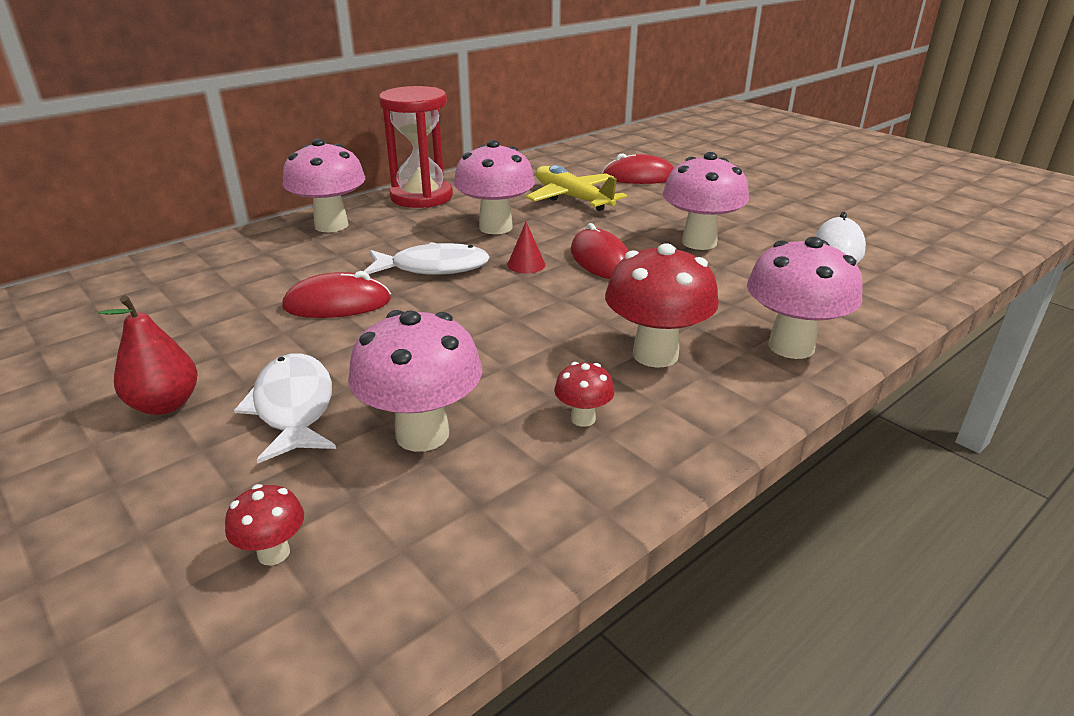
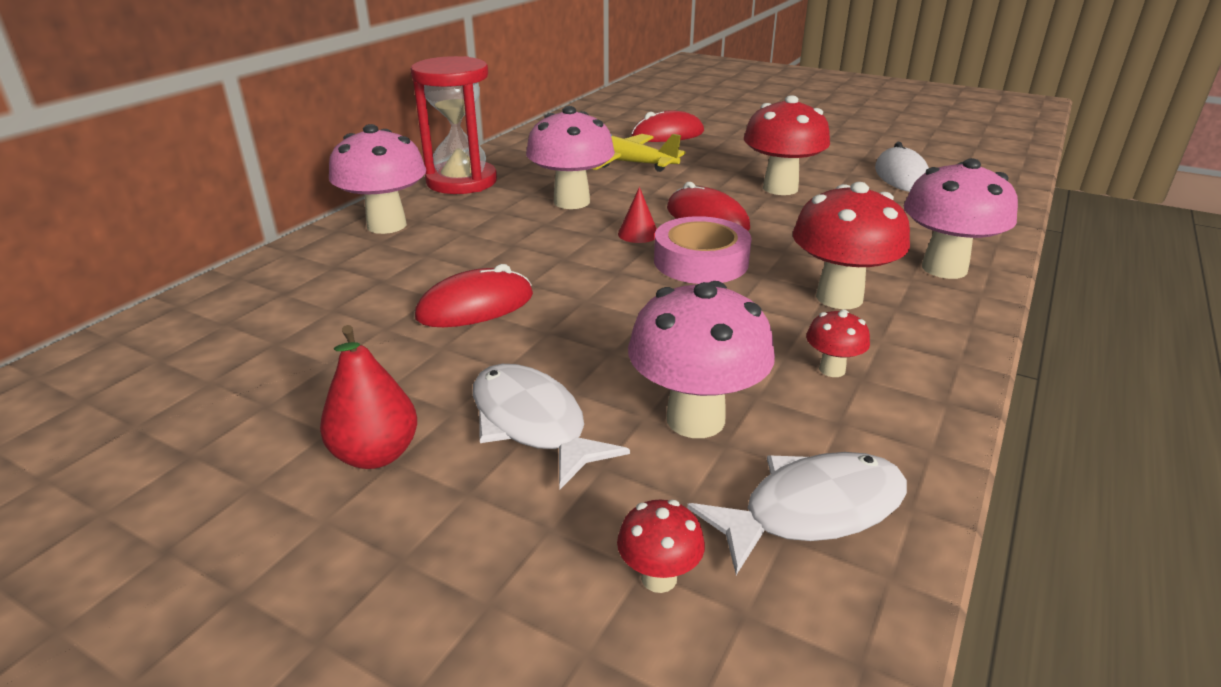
camera: 20 degrees left, 0 degrees up
(433, 268) = (545, 252): white fish -> white fish (812, 510)
(558, 298) = (701, 261): none -> pink tape
(699, 242) = (780, 188): pink mushroom -> red mushroom

